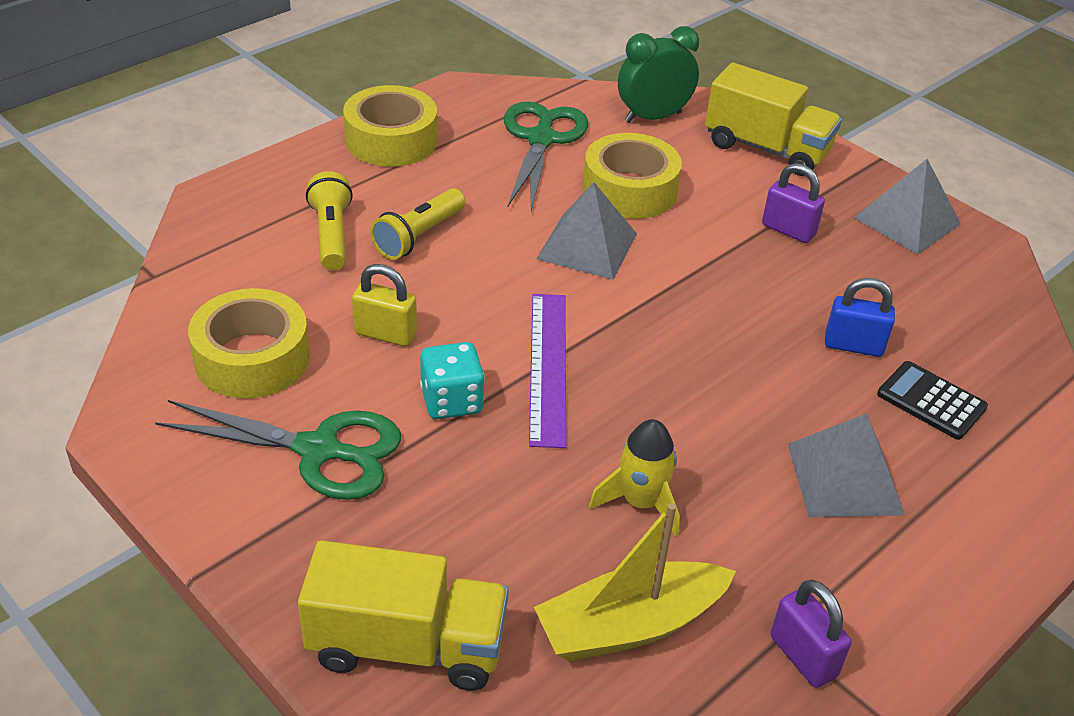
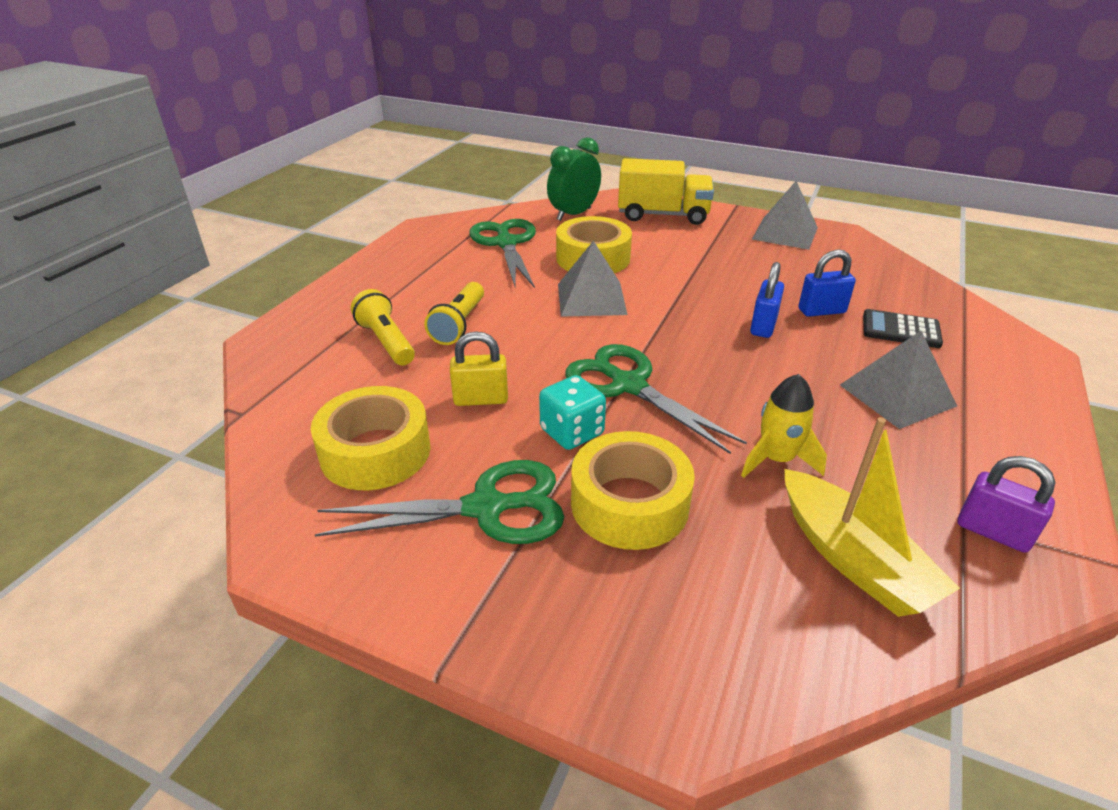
camera: 20 degrees left, 5 degrees down
(391, 140) = (392, 269): yellow tape -> yellow tape (629, 504)
(407, 645) = (688, 653): yellow truck -> none
(548, 367) = (627, 385): purple ruler -> green scissors
(630, 625) = (852, 558): yellow boat -> yellow boat turned 75 degrees counterclockwise
(762, 343) = (763, 326): none -> blue padlock
(788, 230) = (718, 256): purple padlock -> none

